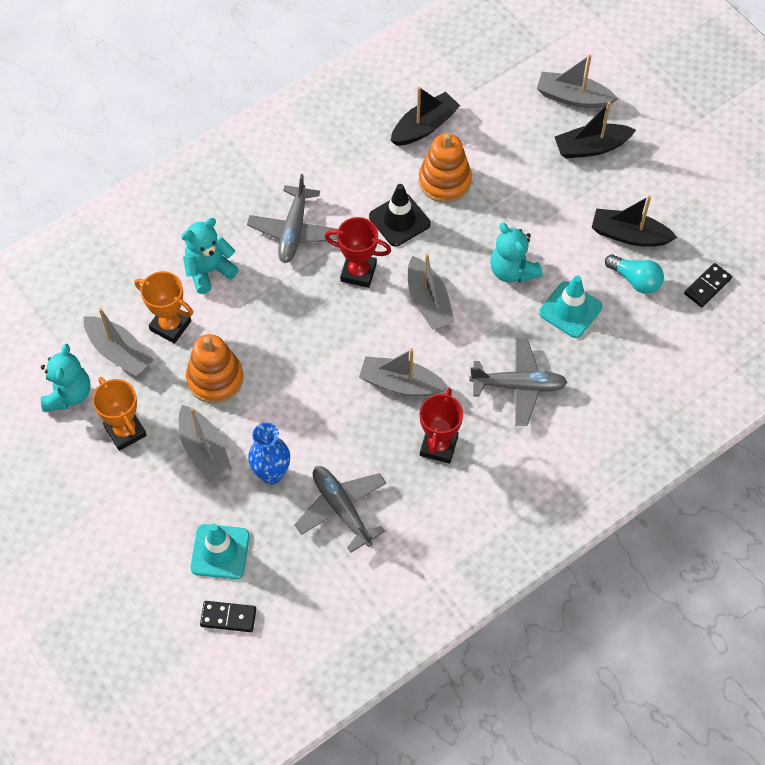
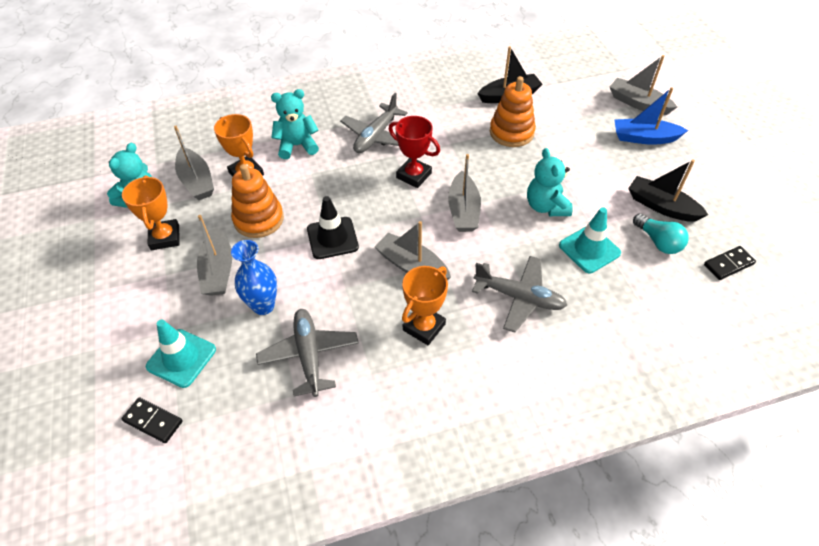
camera: 20 degrees right, 10 degrees down
(399, 220) = (463, 149): black traffic cone -> black traffic cone (332, 238)
(438, 446) = (424, 327): red trophy -> orange trophy
(591, 147) = (644, 138): black boat -> blue boat

